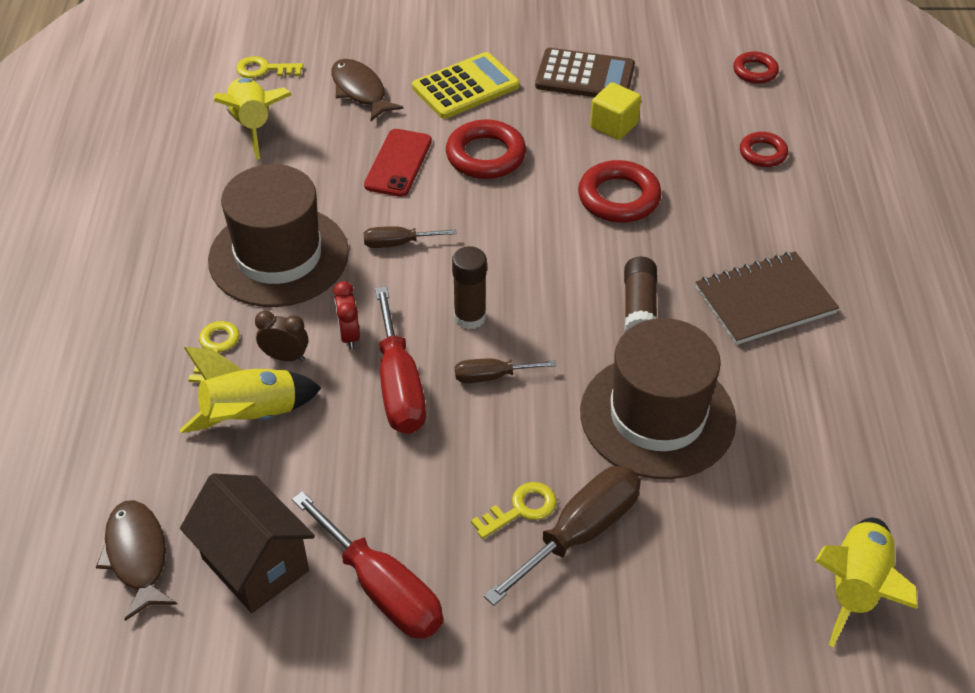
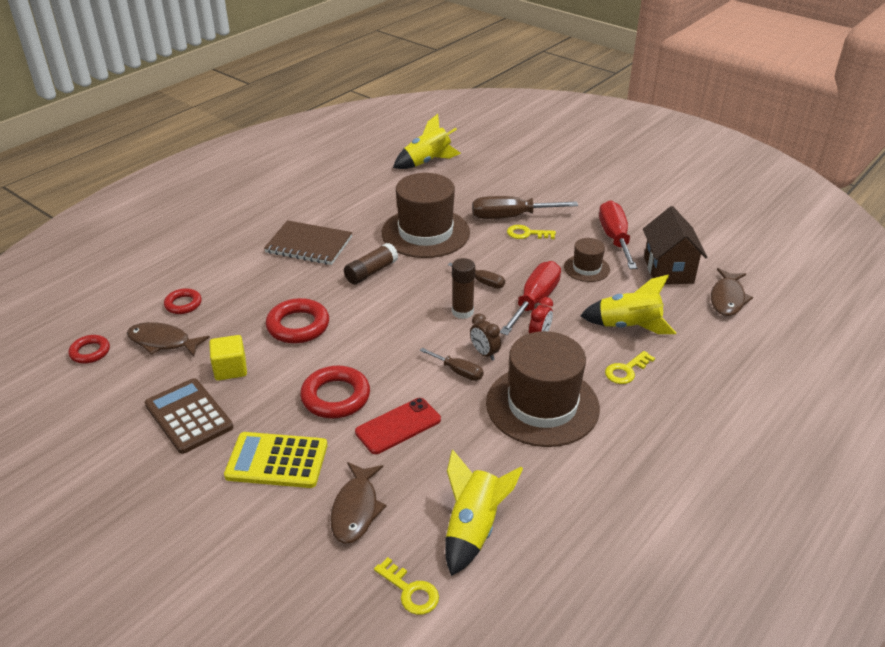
camera: 140 degrees left, 10 degrees down
(285, 357) = (586, 345): brown clock -> brown clock (484, 353)
(377, 490) = (586, 268): none -> brown hat
(713, 112) = (163, 342): none -> brown fish

